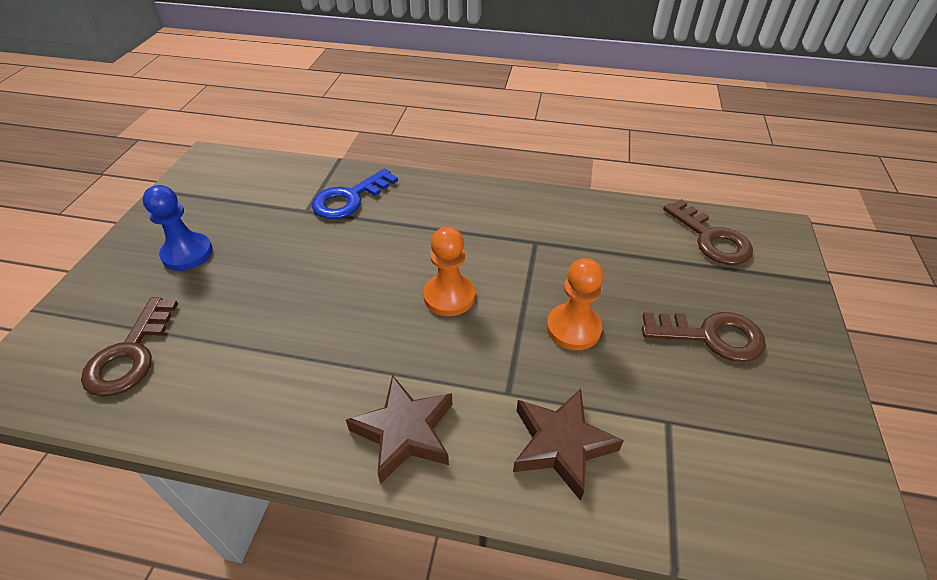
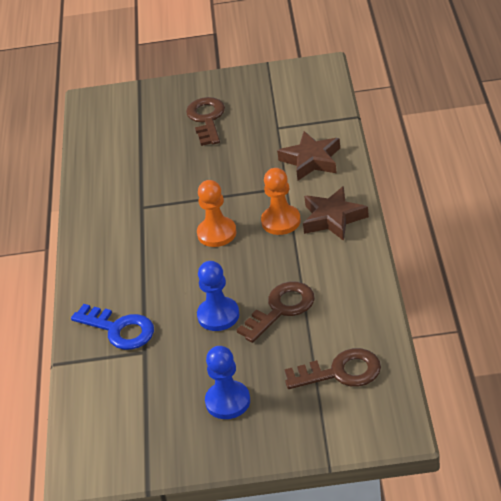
camera: 100 degrees left, 5 degrees down
(310, 270) = (218, 315): none -> blue pawn
(573, 328) = (223, 172): orange pawn -> orange pawn (281, 221)
(711, 238) = (110, 127): brown key -> brown key (281, 309)

